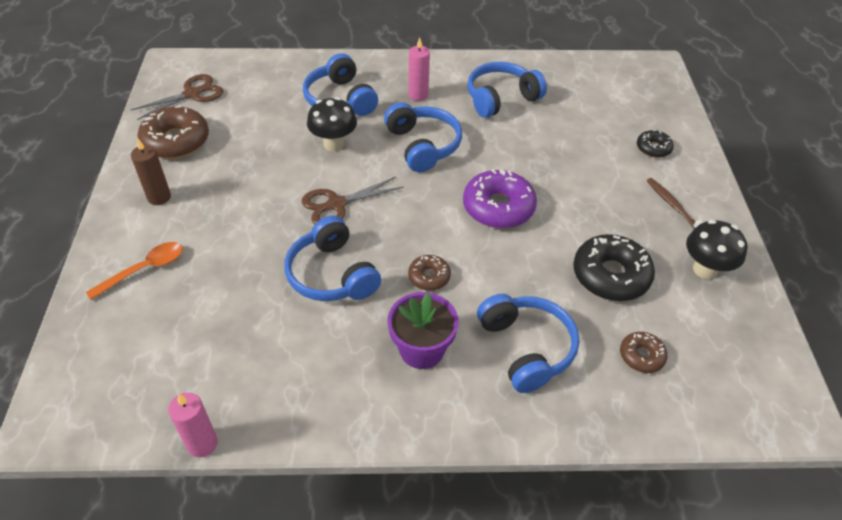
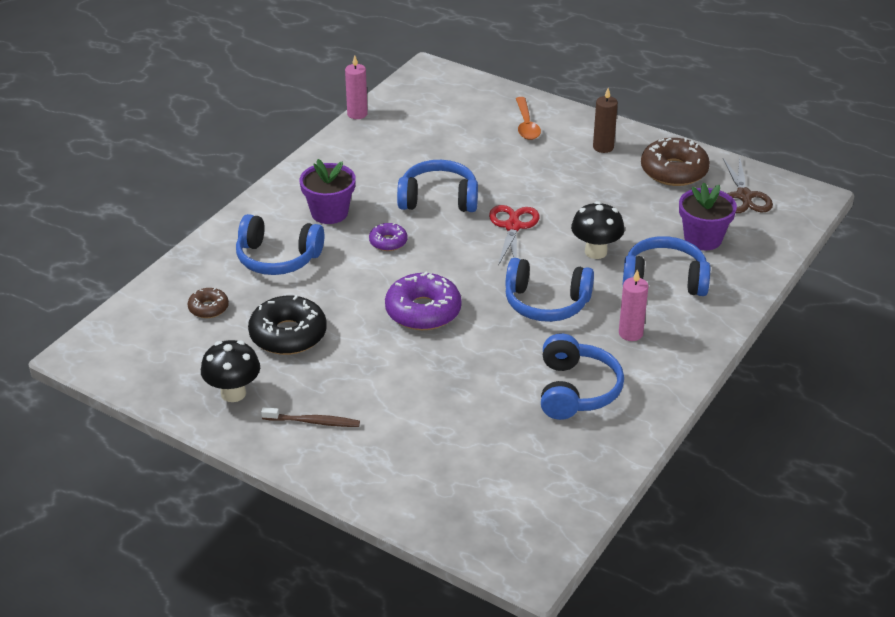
camera: 125 degrees right, 10 degrees down
(270, 97) = (703, 239): none -> purple flower pot
(337, 204) = (513, 227): brown scissors -> red scissors
(429, 277) = (388, 242): brown donut -> purple donut
(653, 148) = (397, 460): black donut -> none

